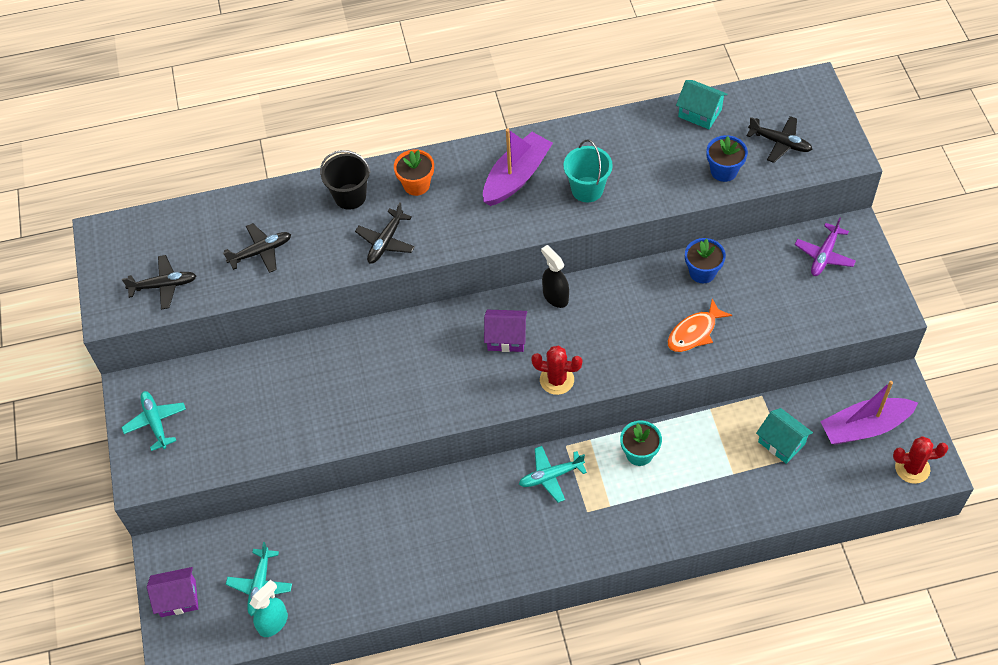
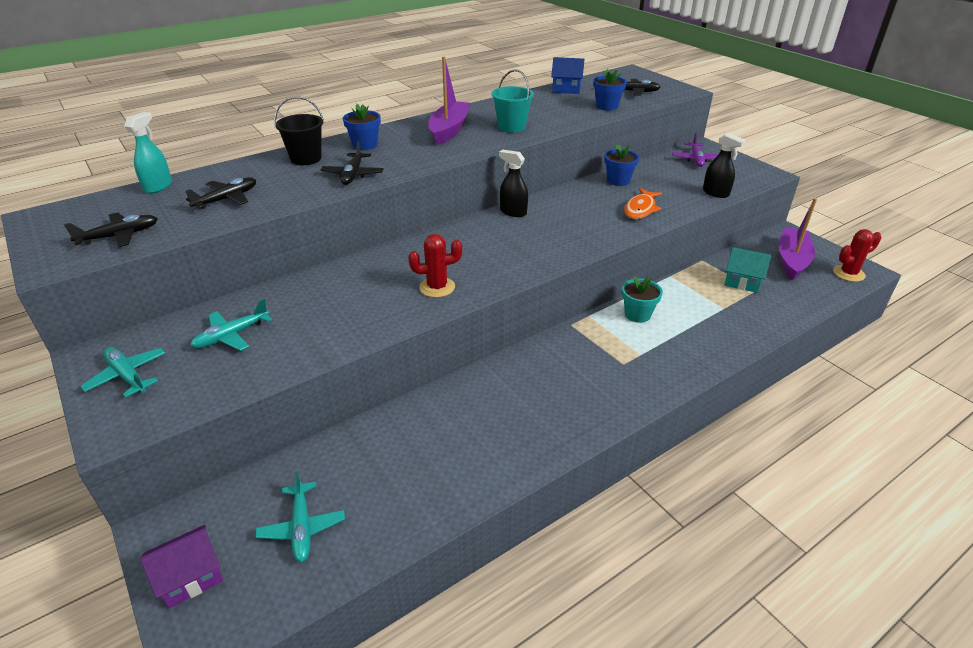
camera: 25 degrees left, 20 degrees down
(273, 623) = (333, 564): turquoise spray bottle -> turquoise spray bottle (158, 187)
(416, 185) = (365, 145): orange flower pot -> blue flower pot
(506, 338) = (487, 241): purple house -> none
(550, 476) = (572, 348): turquoise plane -> turquoise plane (231, 336)
(557, 380) = (550, 255): red cactus -> red cactus (437, 287)
(700, 113) = (566, 89): turquoise house -> blue house
(799, 328) = (716, 193): none -> black spray bottle
(864, 427) = (792, 260): purple boat -> purple boat turned 150 degrees clockwise

